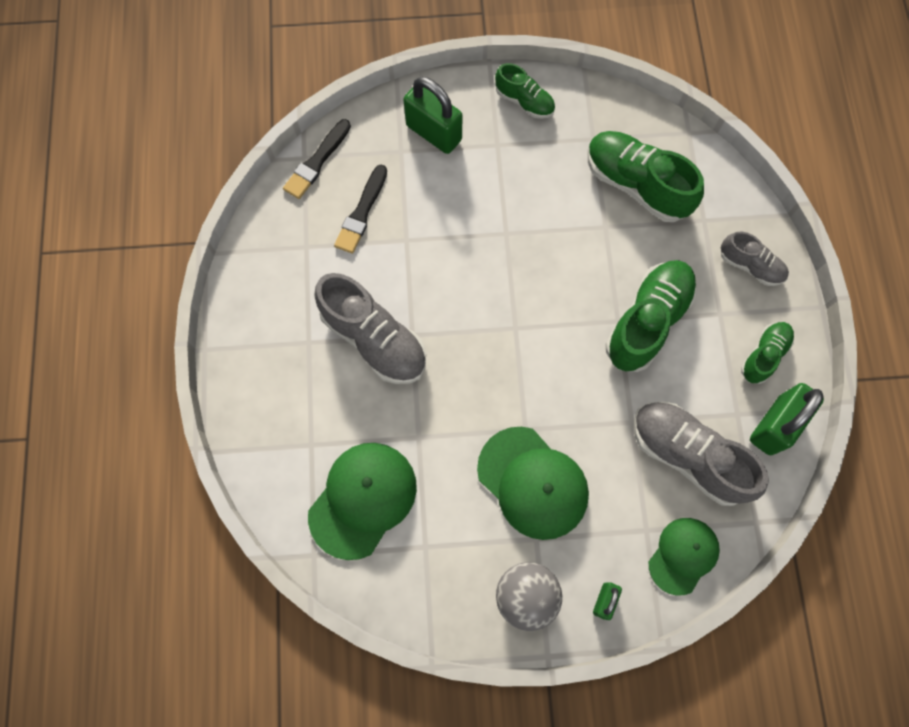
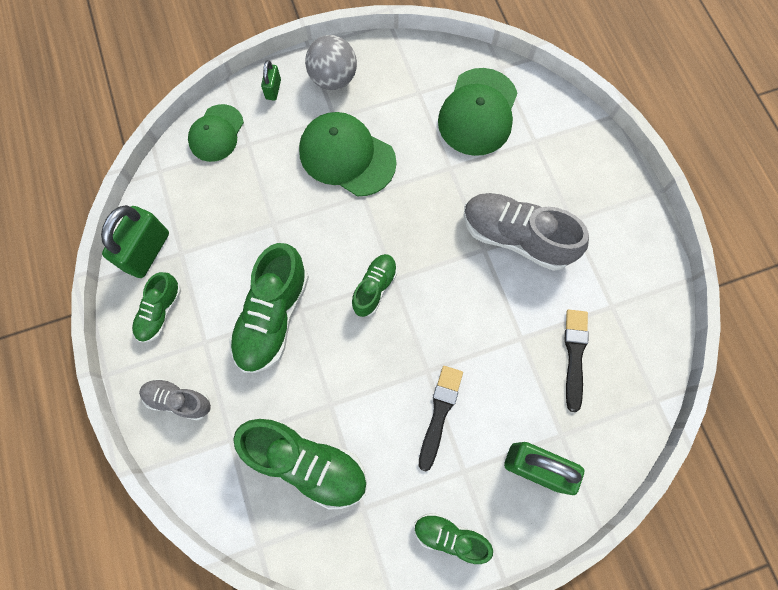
camera: 165 degrees right, 0 degrees up
(317, 162) = (641, 399): black brush -> black brush (439, 413)
(537, 324) = (374, 288): none -> green shoe
(687, 455) = (221, 208): grey shoe -> none

